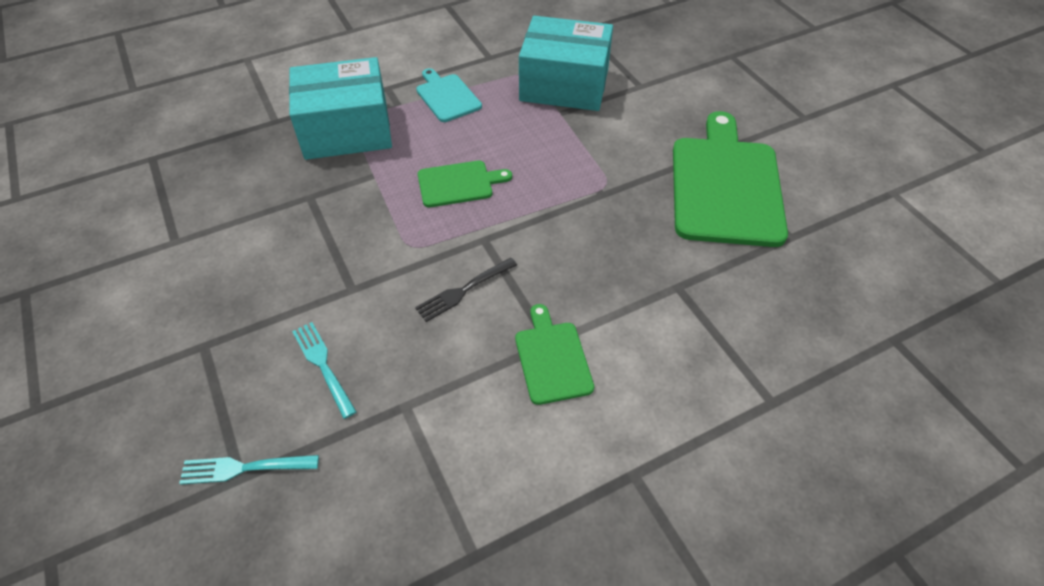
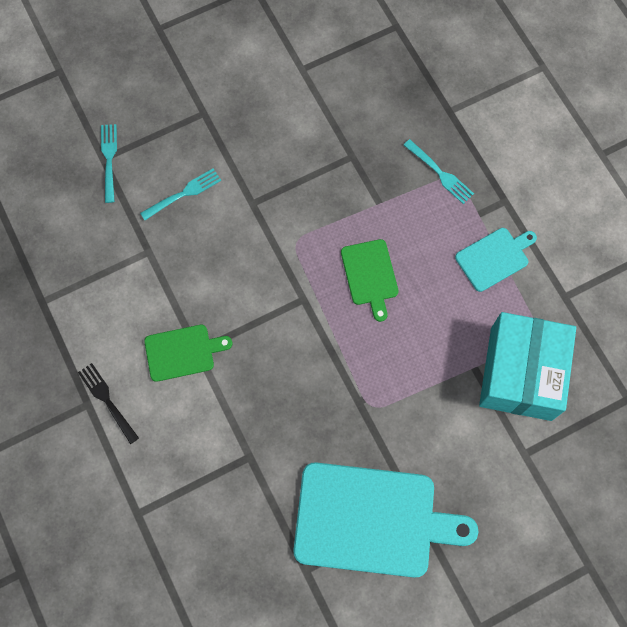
camera: 90 degrees right, 20 degrees up
(346, 130) = (439, 173): turquoise box -> turquoise fork
(464, 290) = (249, 286): black fork -> black fork (108, 401)
(725, 186) = (371, 520): green cutting board -> turquoise cutting board

